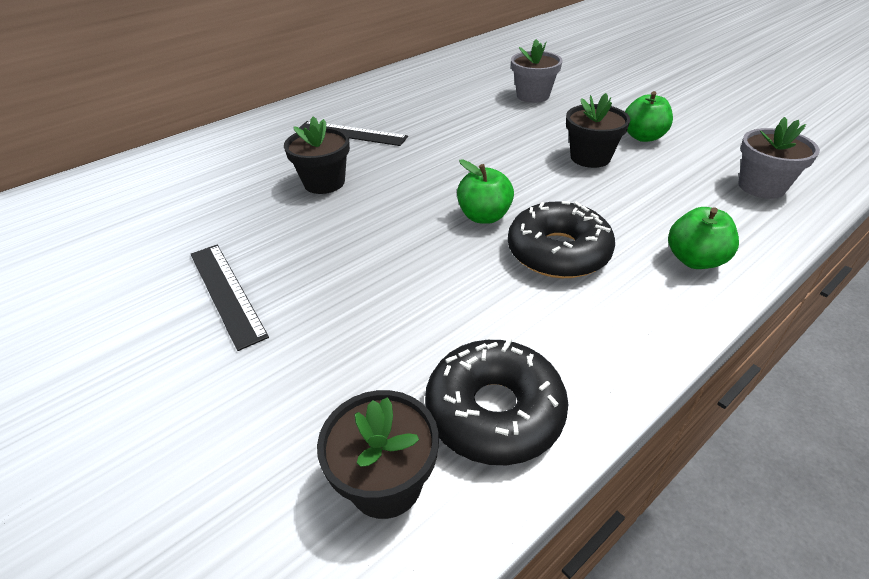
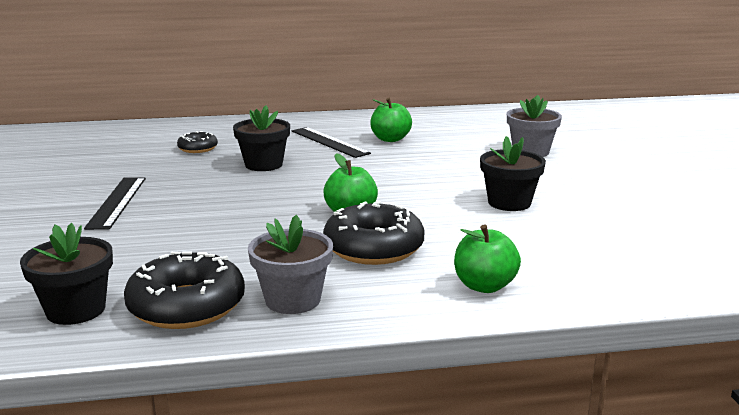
camera: 30 degrees right, 20 degrees down
(225, 182) = (198, 148): none -> black donut
(643, 137) = (590, 202): green apple -> green apple (390, 139)
(761, 186) = (651, 264): grey flower pot -> grey flower pot (293, 300)

